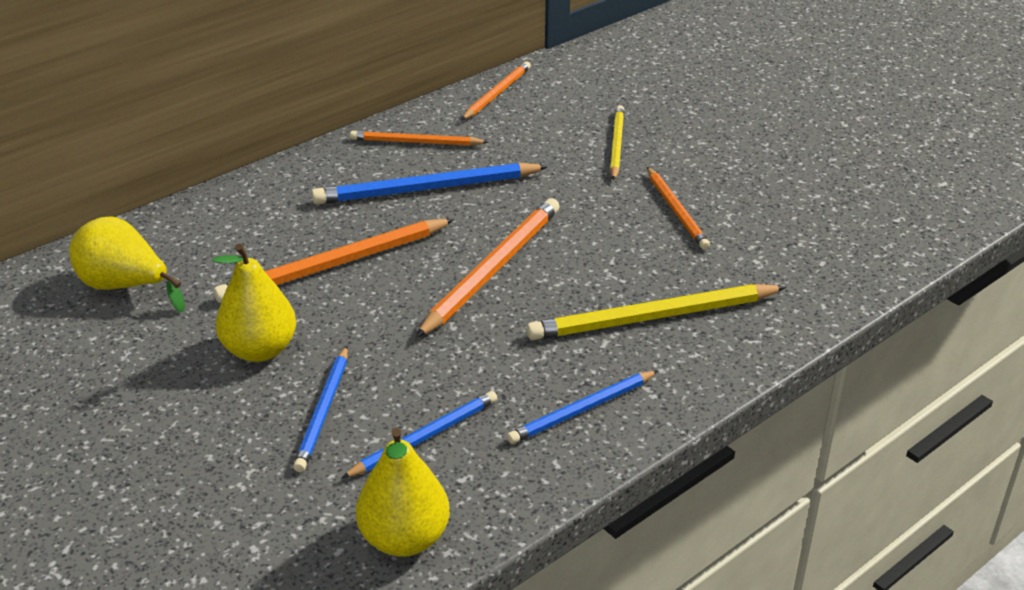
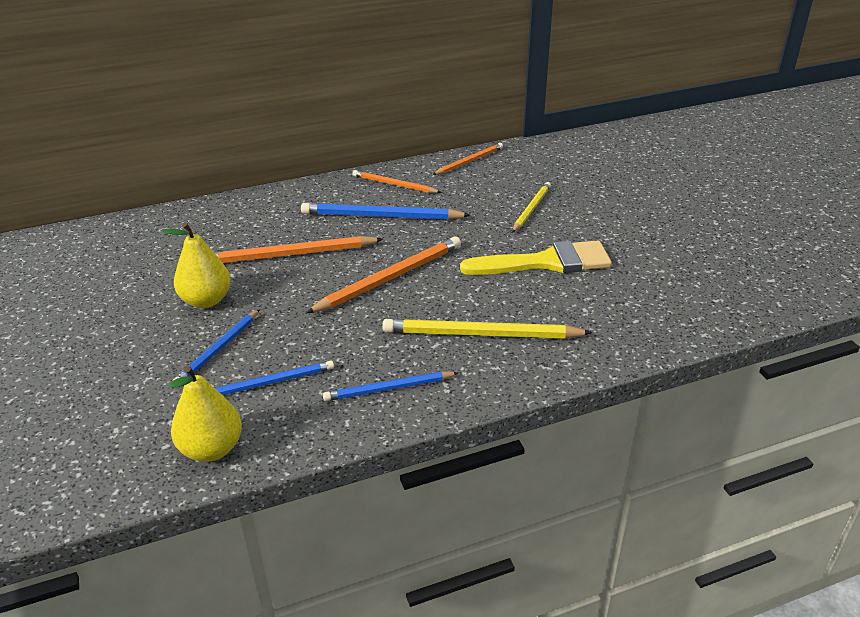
camera: 20 degrees right, 0 degrees up
(125, 287) = (154, 244): yellow pear -> none
(676, 211) = (546, 262): orange pencil -> yellow brush

